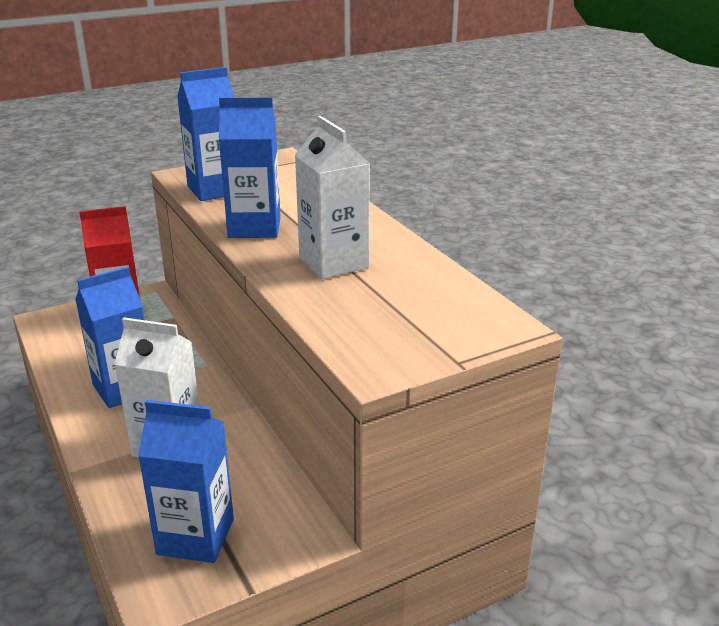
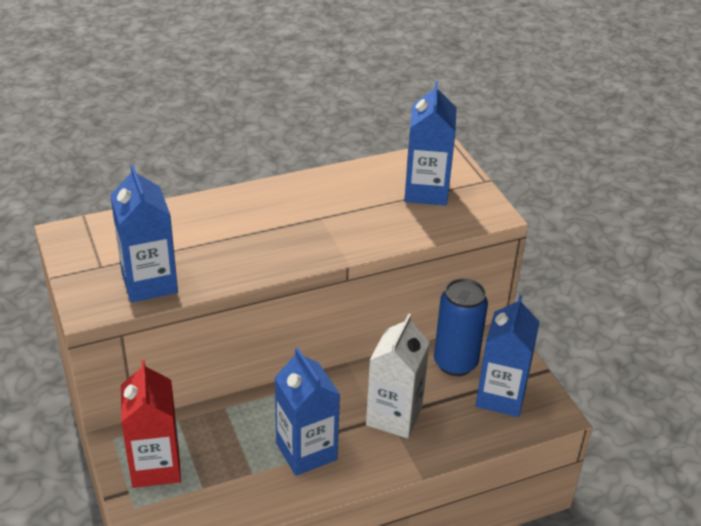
camera: 85 degrees left, 10 degrees up
(254, 227) = (255, 258): blue carton -> blue carton (426, 191)
(257, 491) = (455, 363): none -> blue can
(333, 263) = (337, 218): white carton -> none

